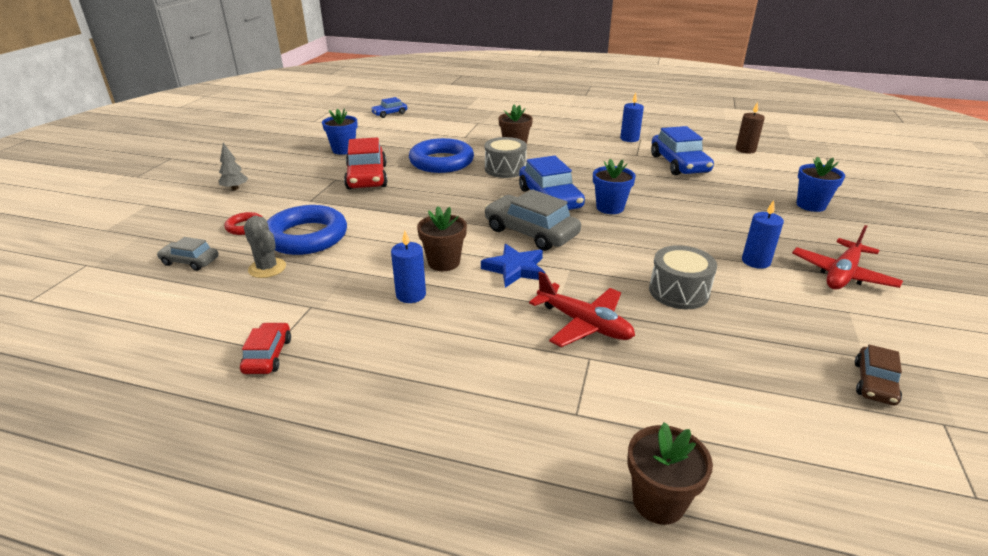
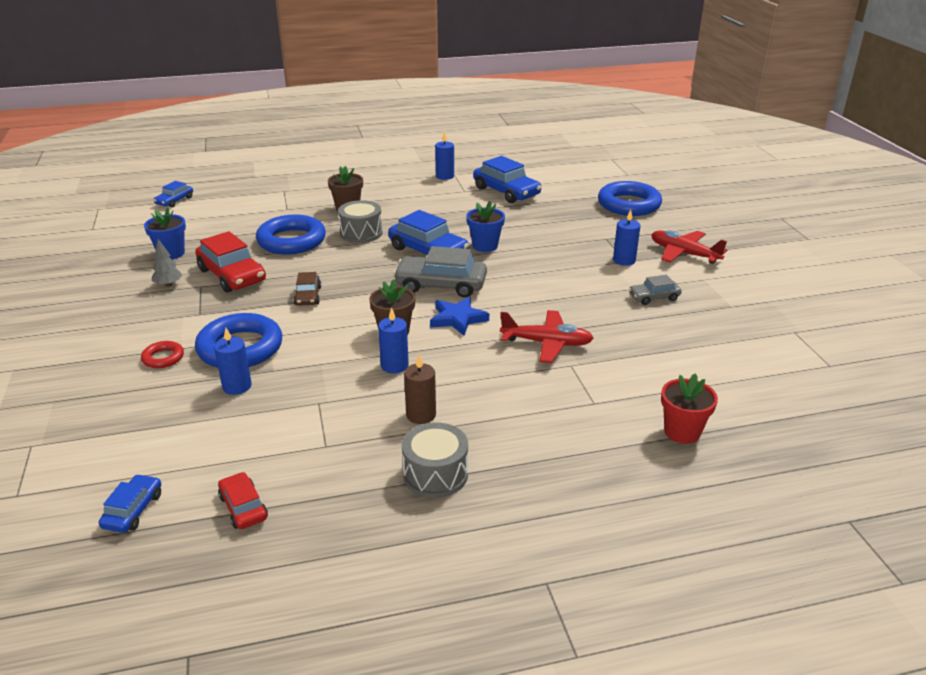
camera: 30 degrees left, 0 degrees up
(74, 347) = (133, 510): none -> blue car
(190, 261) = (148, 405): grey car -> grey car (654, 297)
(235, 188) = (98, 325): grey tree -> grey tree (168, 284)
(267, 268) = (237, 386): grey cactus -> blue candle
(268, 355) = (328, 450): red car -> red car (243, 507)
(658, 501) = (682, 432): brown flower pot -> red flower pot
(679, 291) = (591, 299): grey drum -> grey drum (435, 474)
(745, 150) = (547, 166): brown candle -> brown candle (421, 415)
(811, 205) = (629, 204): blue flower pot -> blue ring
(842, 274) = (684, 254): red plane -> red plane turned 120 degrees clockwise
(874, 383) = (747, 321): brown car -> brown car (308, 296)

